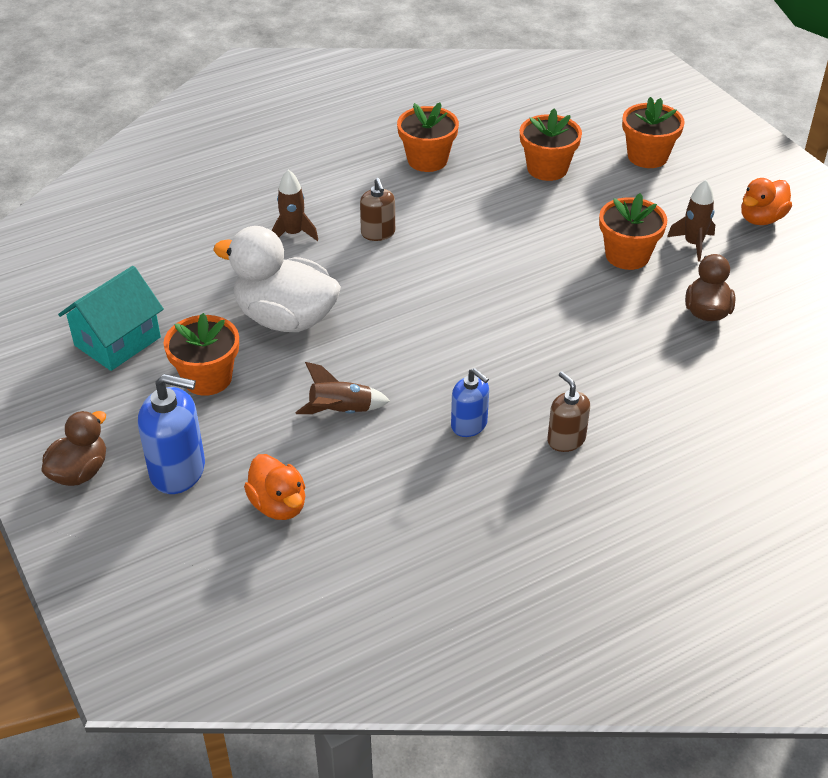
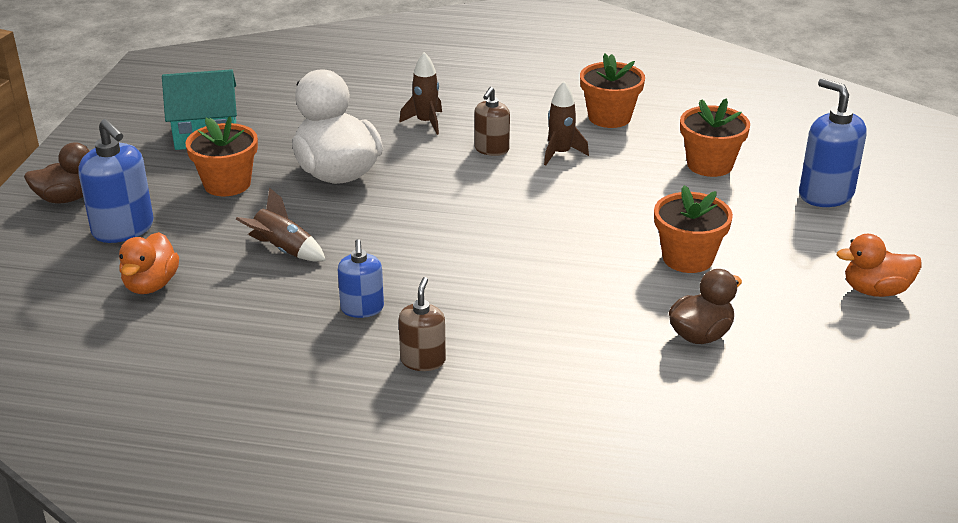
camera: 40 degrees right, 10 degrees down
(647, 156) = (825, 194): orange flower pot -> blue soap dispenser
(693, 244) = (768, 278): brown rocket -> brown rocket (560, 153)

